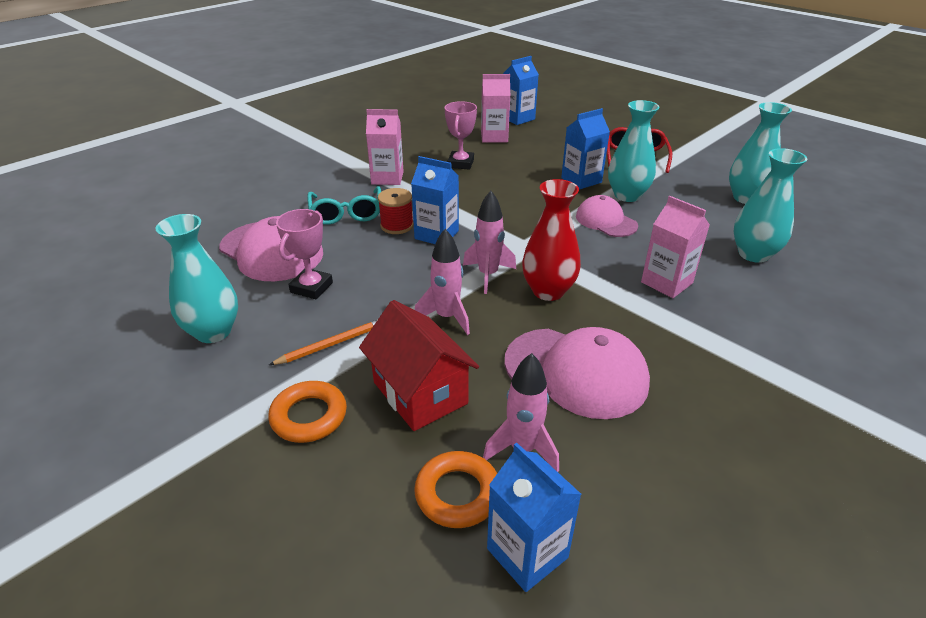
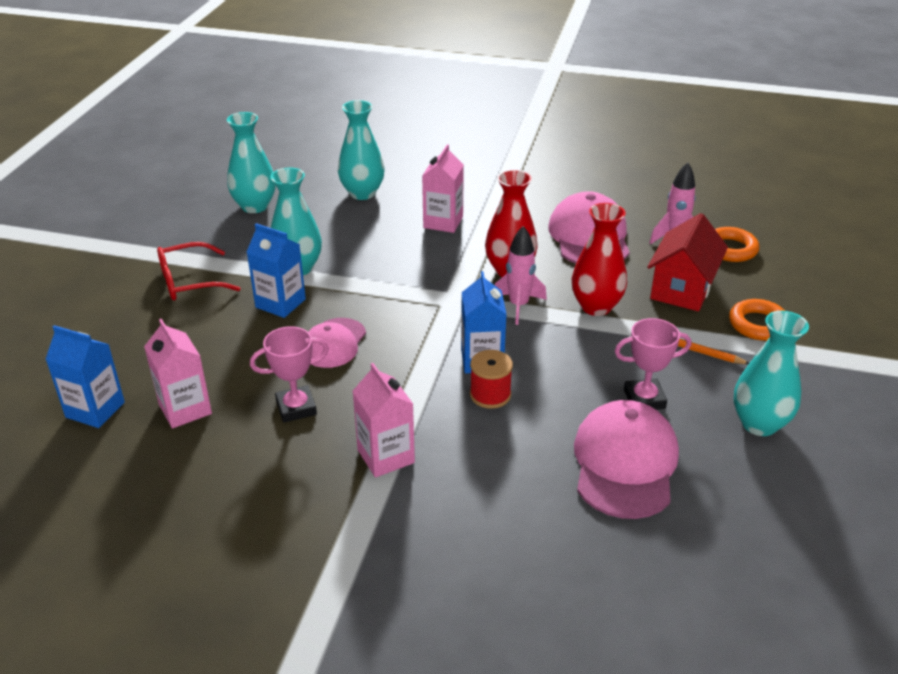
camera: 120 degrees left, 0 degrees up
(346, 213) = (500, 447): turquoise glasses -> none
(447, 317) = (596, 306): pink rocket -> red vase
(527, 553) = (732, 220): blue carton -> none
(606, 221) = (364, 269): pink cap -> pink cap (333, 343)

